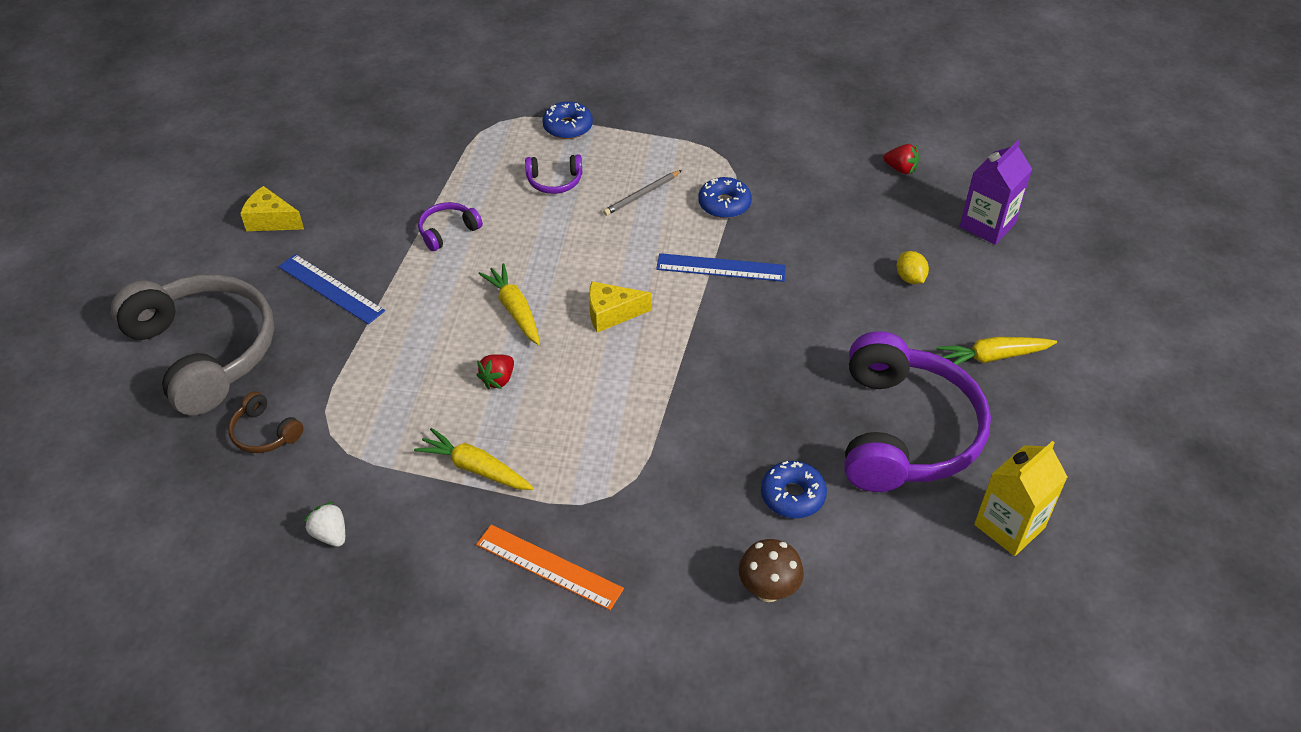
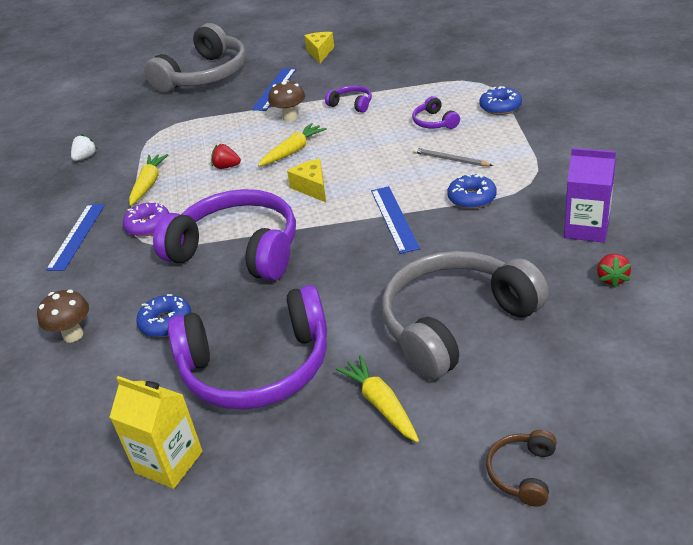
camera: 75 degrees right, 10 degrees down
(264, 433) = (152, 113): brown headphones -> brown headphones (522, 473)
(426, 293) = (290, 117): none -> brown mushroom
(549, 566) = (77, 236): orange ruler -> blue ruler
(579, 483) = (148, 225): none -> purple donut
(693, 405) = (238, 250): none -> purple headphones
(910, 278) = (455, 323): yellow lemon -> grey headphones
(987, 225) = (577, 358): purple carton -> purple carton (586, 228)

